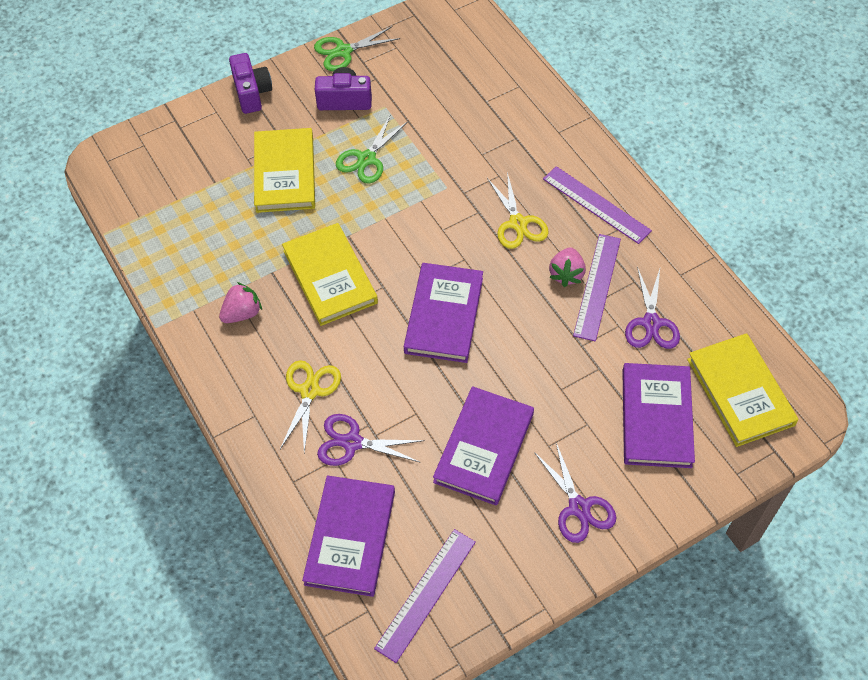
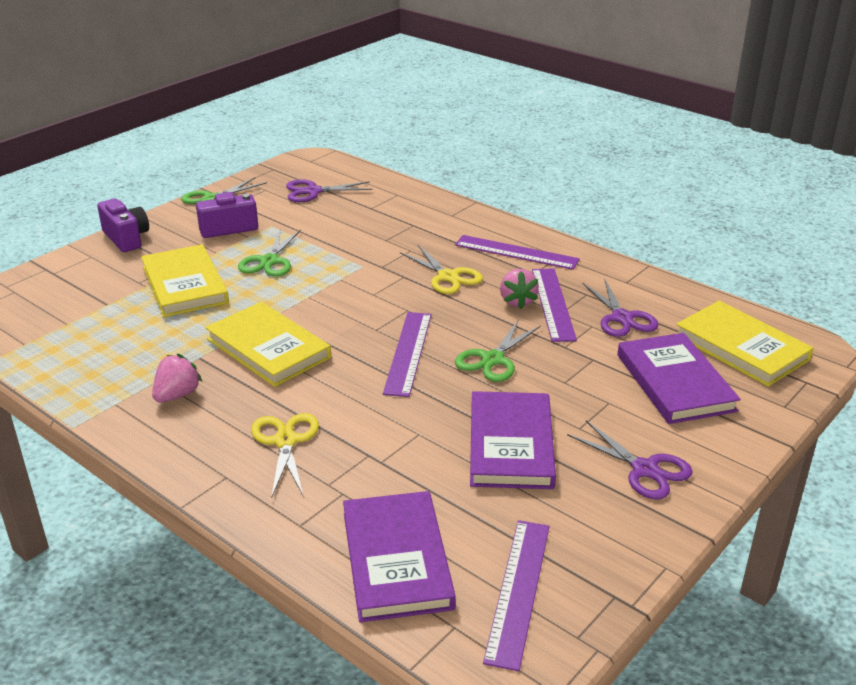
camera: 20 degrees left, 25 degrees down
(352, 442) = (357, 473): purple scissors -> purple scissors (313, 191)
(444, 315) = (408, 352): purple book -> purple ruler
(512, 344) = (492, 359): none -> green scissors

